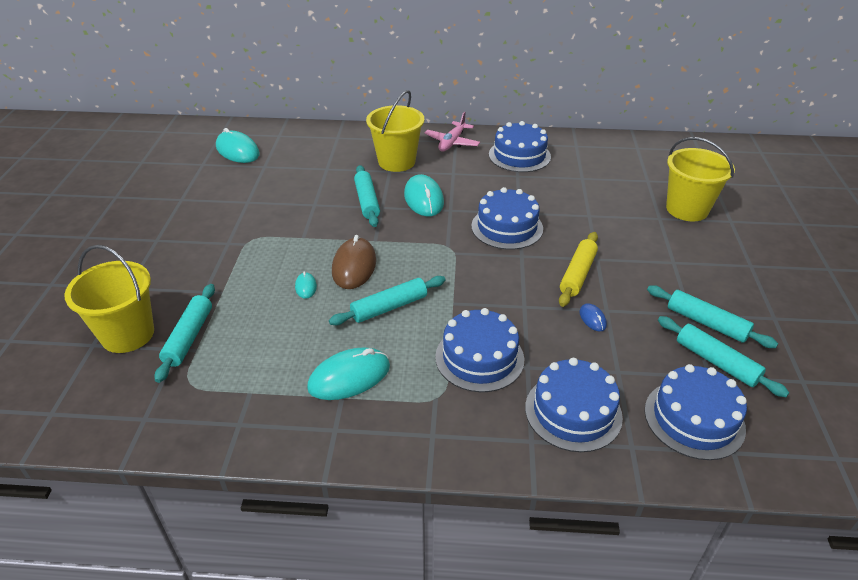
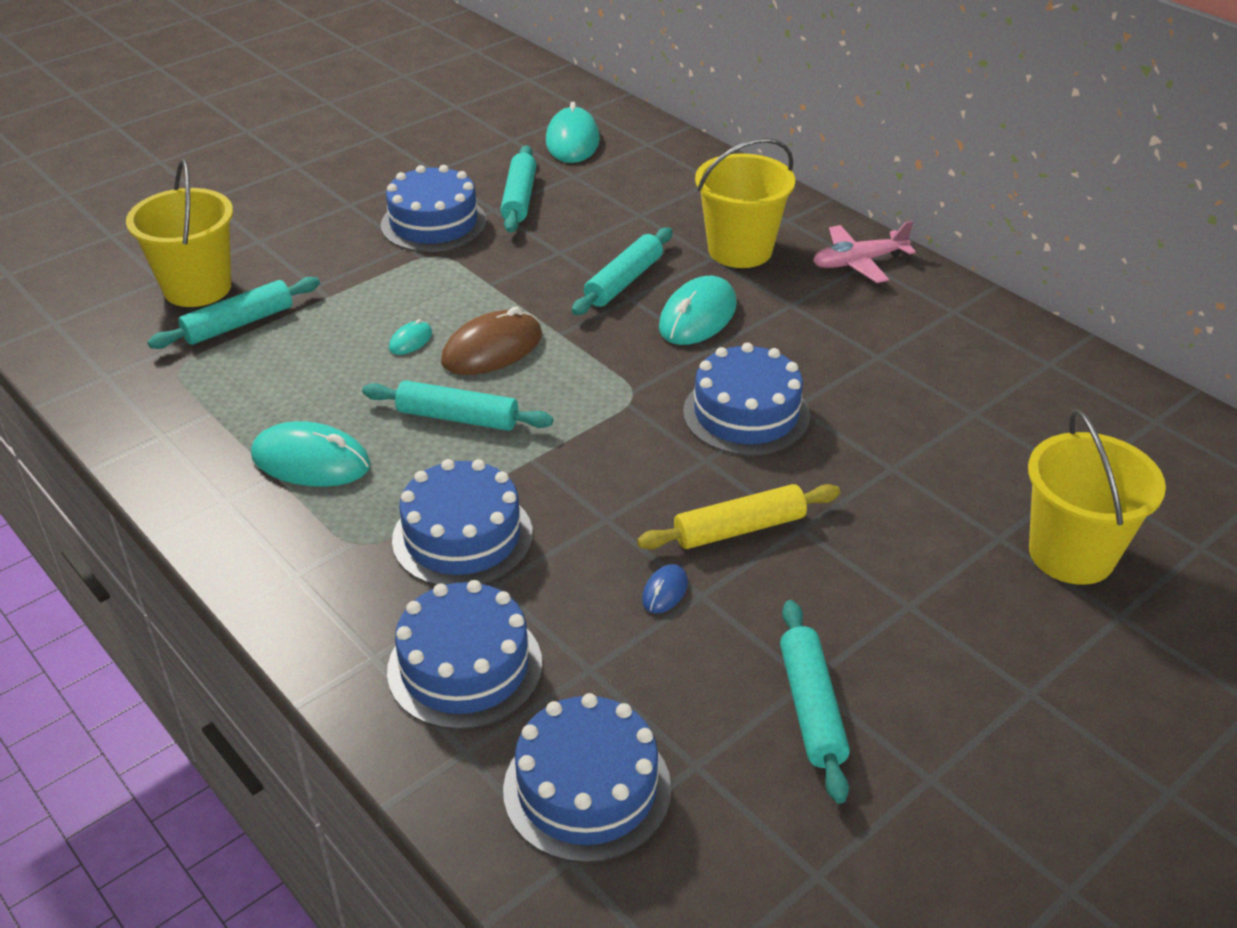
camera: 45 degrees right, 0 degrees up
(519, 155) = (929, 330): blue cake -> blue cake (433, 223)
(716, 362) = (736, 758): turquoise rolling pin -> turquoise rolling pin (519, 198)

